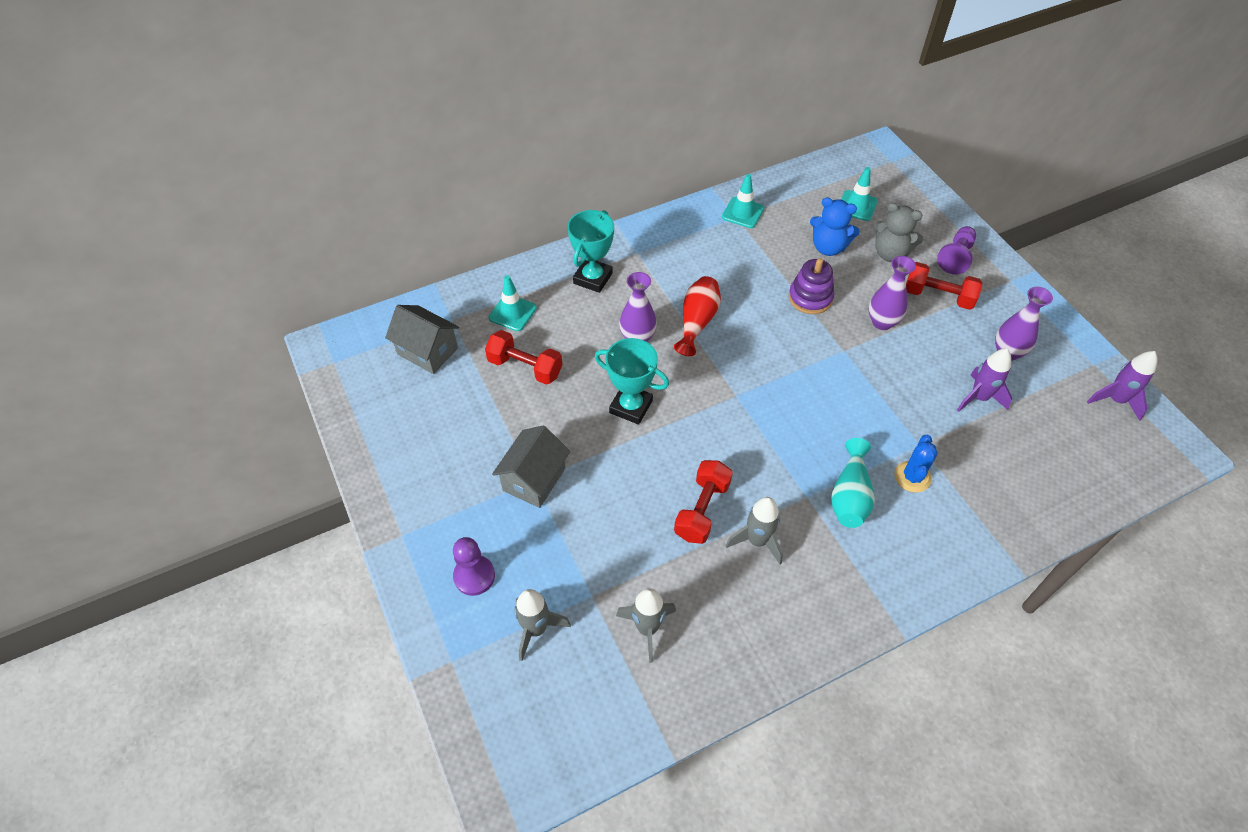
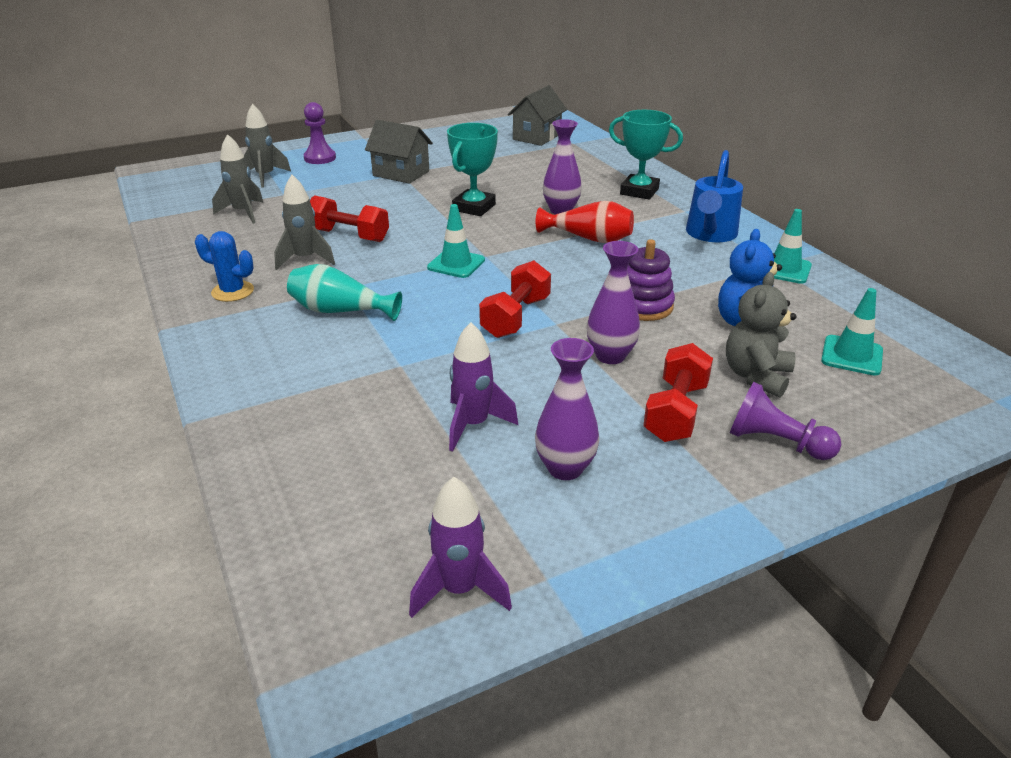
camera: 90 degrees right, 20 degrees down
(512, 313) = (585, 162): turquoise traffic cone -> turquoise traffic cone (456, 264)
(525, 367) = (521, 168): red dumbbell -> red dumbbell (515, 317)
(686, 244) = (709, 235): none -> blue watering can
(912, 477) = (354, 354): blue cactus -> blue cactus (232, 291)

